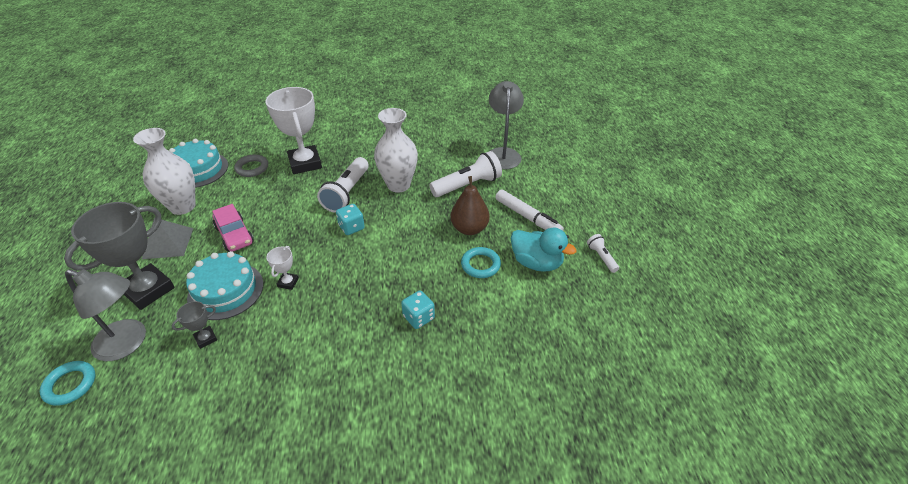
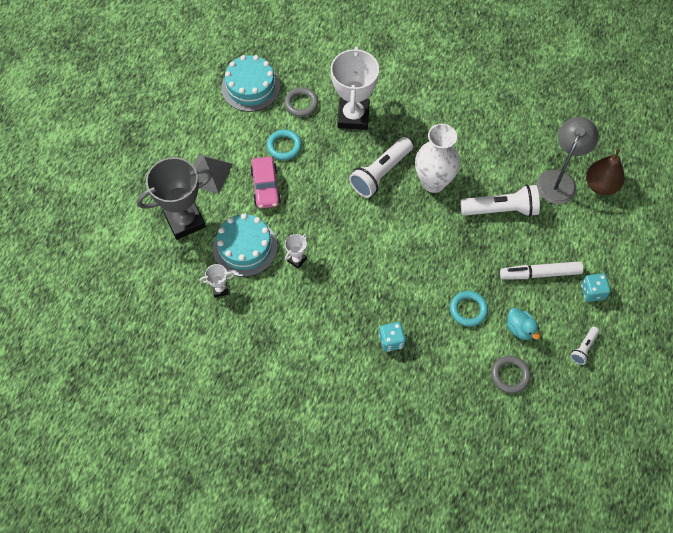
camera: 25 degrees right, 20 degrees up
(70, 385) = (119, 290): turquoise ring -> turquoise ring (284, 146)
(128, 343) = (163, 269): grey lamp -> none
(182, 206) = (228, 132): white vase -> none
(206, 339) = (220, 289): grey trophy -> white trophy
(351, 227) = (370, 219): turquoise dice -> turquoise dice (592, 292)
(469, 229) = (477, 265): brown pear -> brown pear (601, 185)
(527, 217) = (540, 273): white marker -> white marker turned 105 degrees clockwise
(536, 263) = (520, 329): turquoise duck -> turquoise duck, size x0.64
(551, 303) = (510, 375): none -> grey ring
(601, 257) = (584, 348): white flashlight -> white flashlight turned 150 degrees counterclockwise

